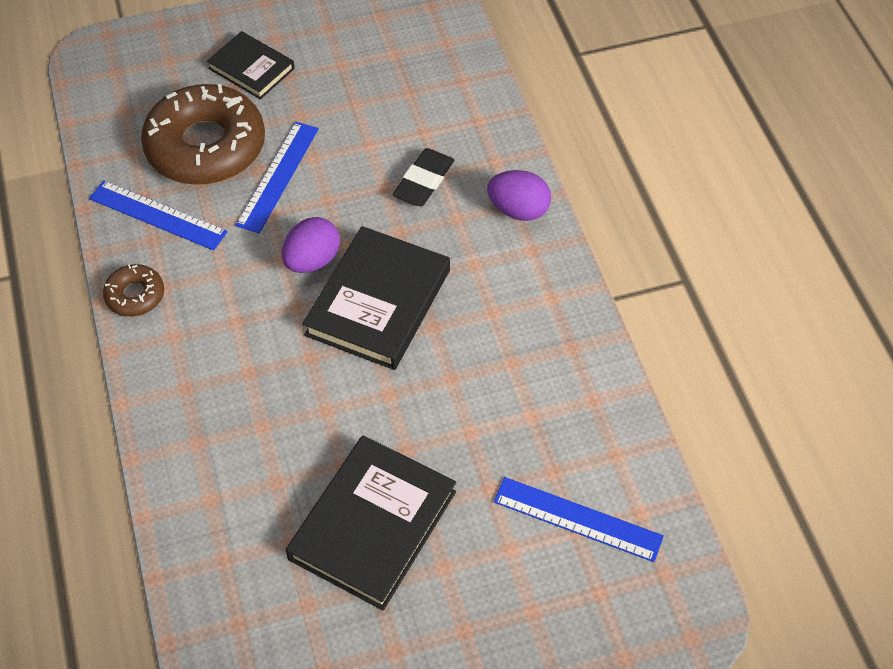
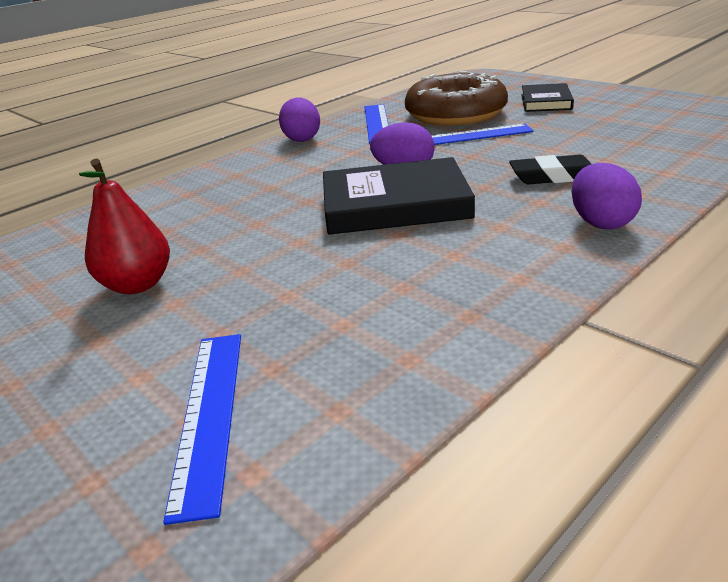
camera: 65 degrees right, 25 degrees down
(135, 295) = (302, 139): brown donut -> purple egg
(372, 525) = (137, 285): black book -> red pear

